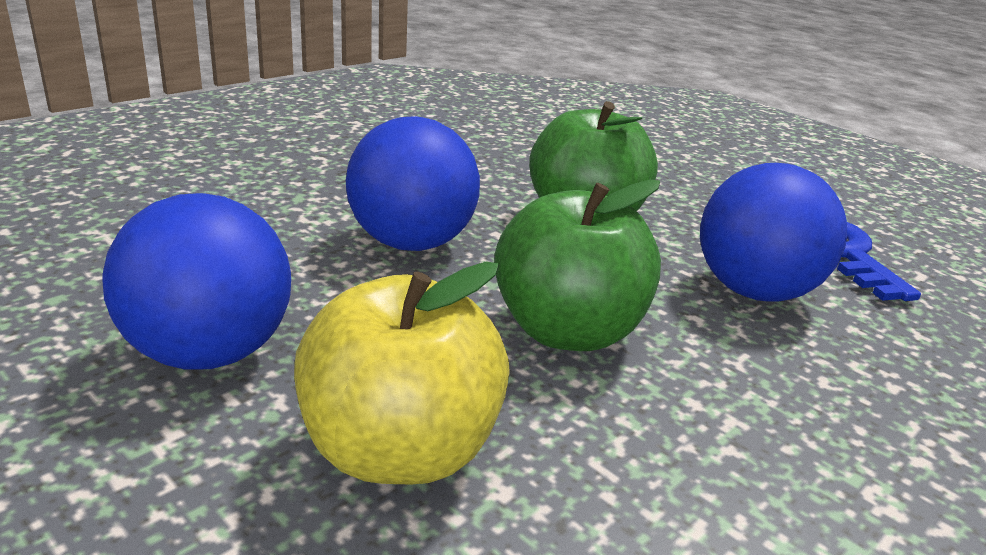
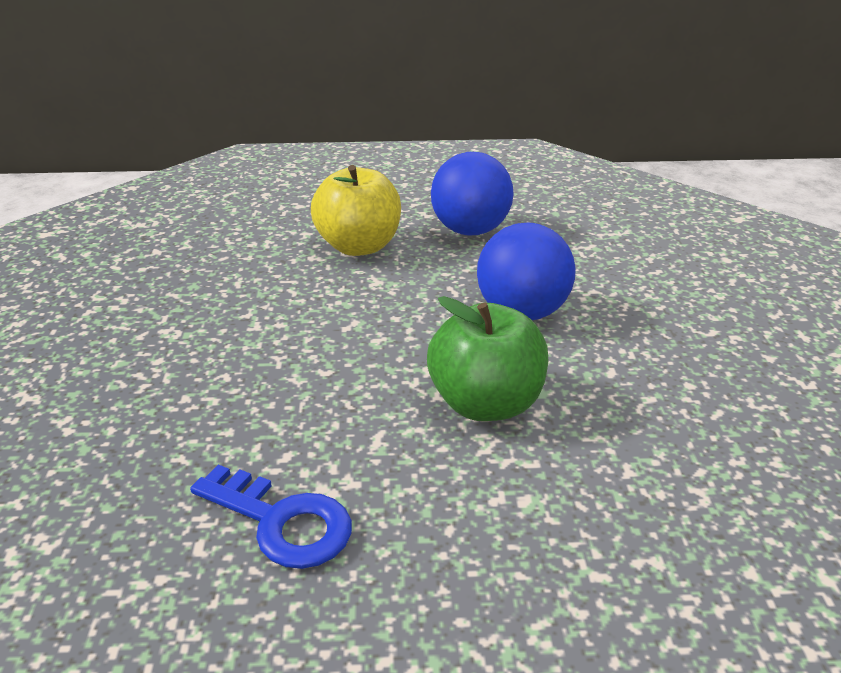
camera: 135 degrees right, 5 degrees up
(567, 331) = (373, 318): green apple -> none
(754, 291) = (312, 417): blue ball -> none

